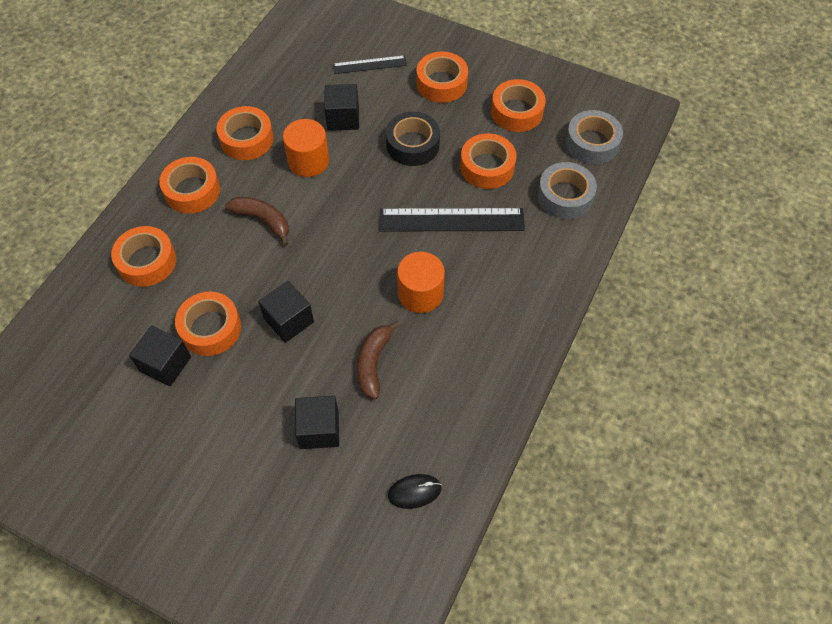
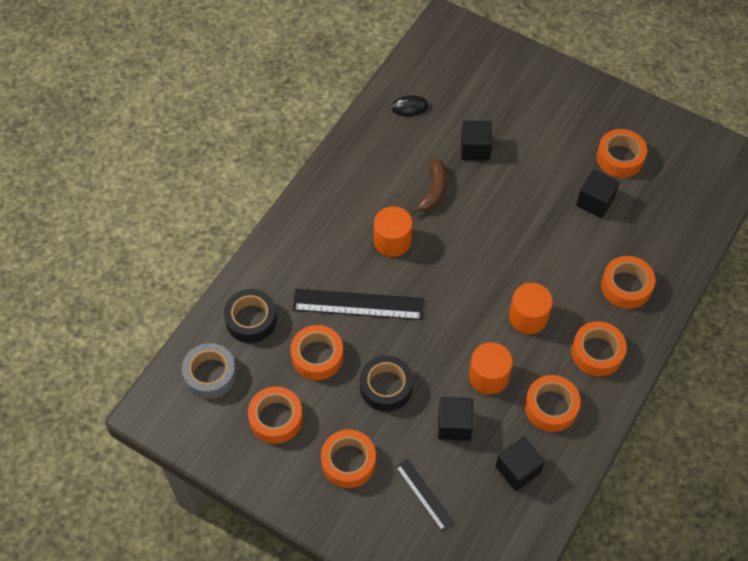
camera: 175 degrees left, 0 degrees up
(210, 328) = (563, 226): orange tape -> orange tape (620, 158)
(263, 220) = (528, 317): brown banana -> orange cylinder
(289, 320) = (500, 227): black cube -> black cube (517, 469)
(369, 65) = (424, 494): black ruler -> black ruler turned 60 degrees clockwise
(565, 196) = (251, 320): grey tape -> black tape

